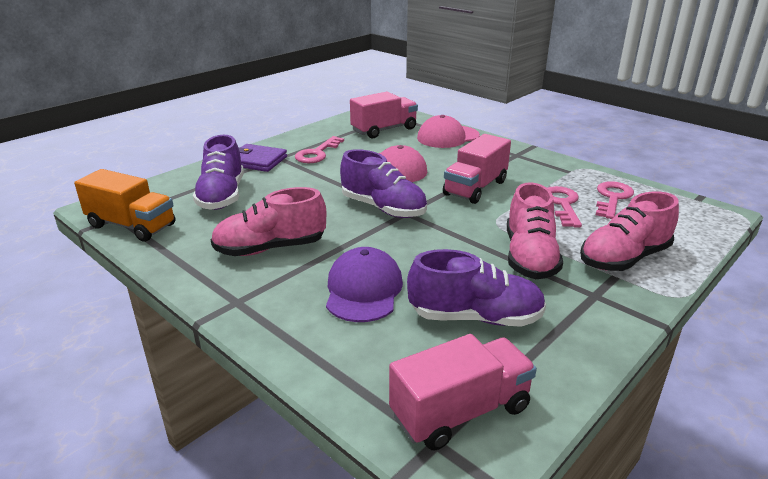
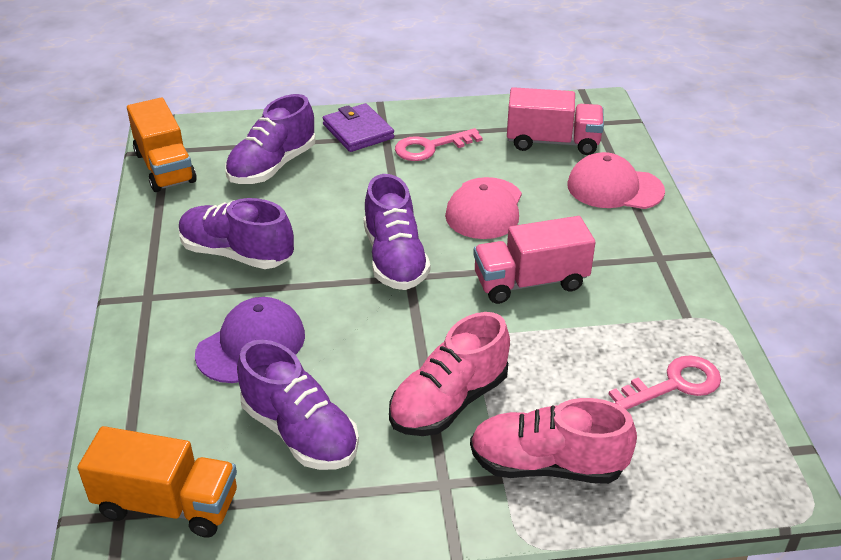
camera: 40 degrees right, 10 degrees up
(270, 248) = (236, 254): pink shoe -> purple shoe
(460, 412) = (167, 504): pink truck -> orange truck
(562, 204) = (595, 358): pink key -> none

